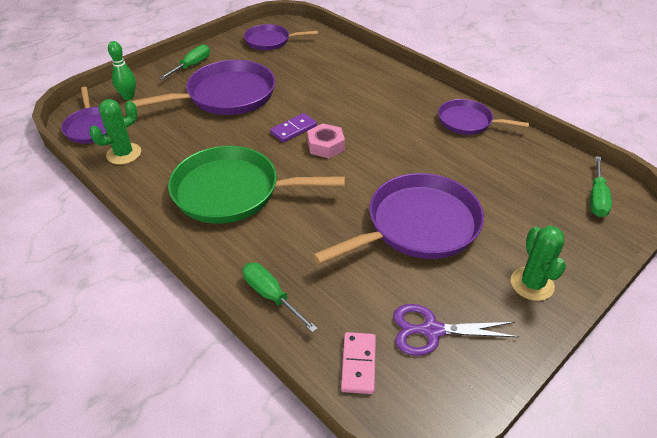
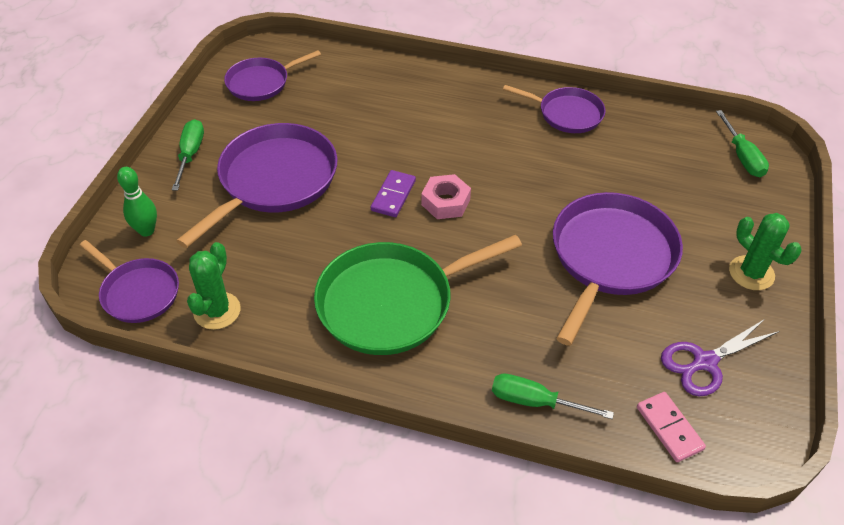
camera: 30 degrees left, 5 degrees up
(467, 121) = (567, 114): purple pan -> purple pan turned 150 degrees counterclockwise

